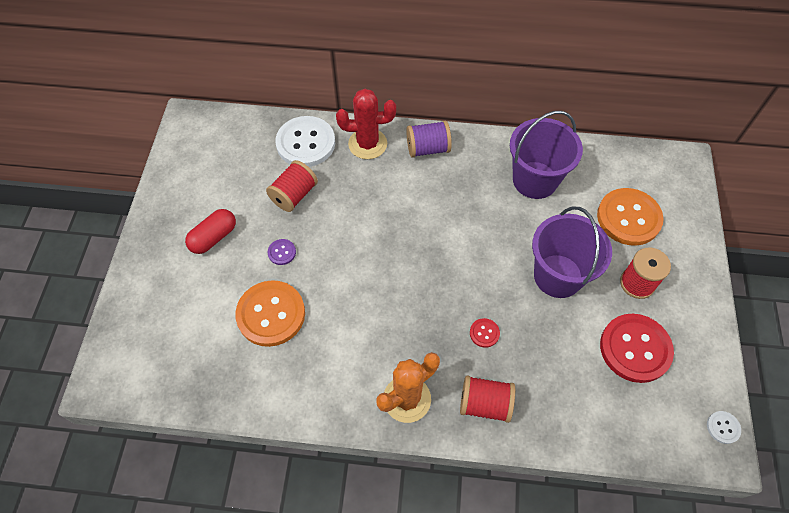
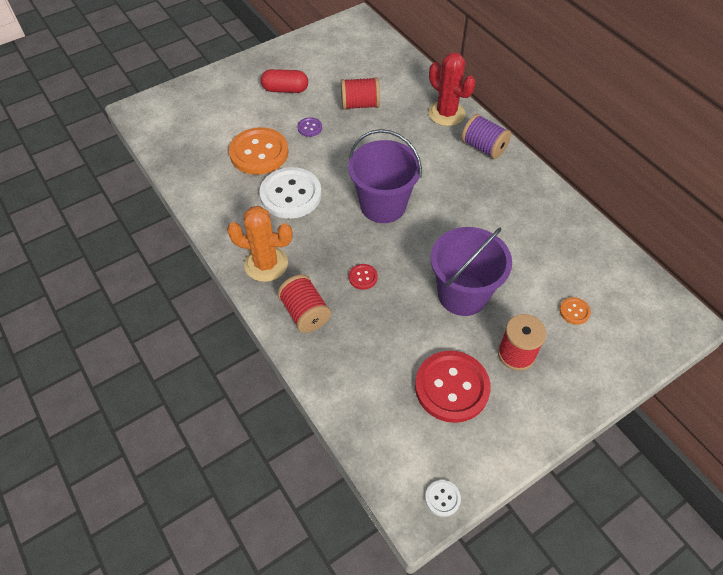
camera: 50 degrees right, 5 degrees down
(305, 143) = (407, 83): white button -> white button (291, 194)
(535, 180) = (534, 227): purple bucket -> purple bucket (383, 205)
(628, 218) = (574, 311): orange button -> orange button, size x0.43

